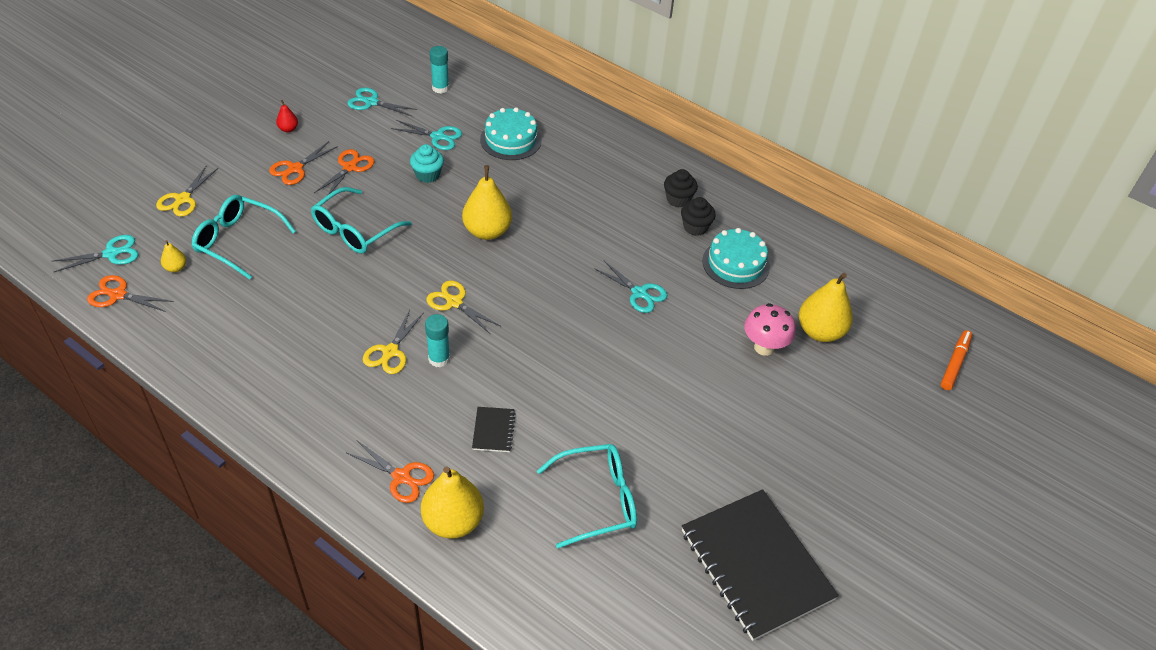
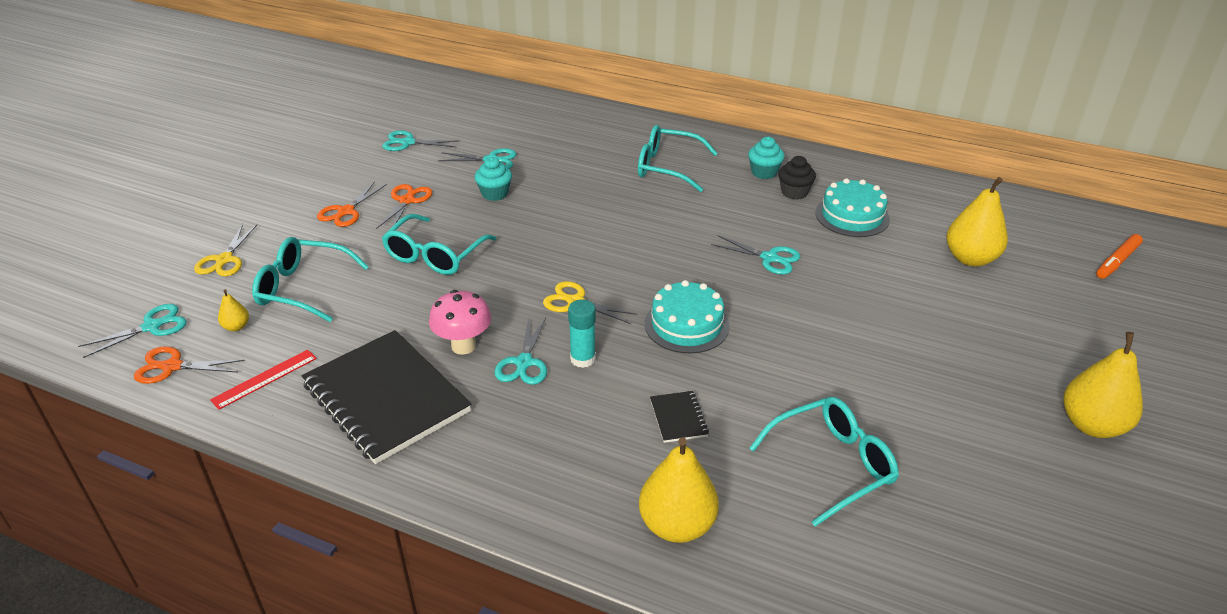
camera: 10 degrees left, 10 degrees down
(184, 322) = (264, 379): none -> red ruler
(288, 129) = (325, 178): red pear -> none
(390, 352) = (524, 362): yellow scissors -> turquoise scissors
(401, 477) = (592, 489): orange scissors -> none
(440, 88) = (476, 120): turquoise glue stick -> none
(487, 231) = (581, 232): yellow pear -> yellow pear (1092, 425)
(511, 140) = (569, 151): turquoise cake -> turquoise cake (686, 325)
(593, 176) = (668, 167): none -> turquoise glasses
(678, 199) = (764, 172): black cupcake -> turquoise cupcake
(756, 565) = (1044, 494): black notebook -> black notebook (386, 398)
(764, 347) = (924, 282): pink mushroom -> pink mushroom (463, 346)
(954, 363) = (1117, 261): orange marker -> orange marker turned 150 degrees counterclockwise

